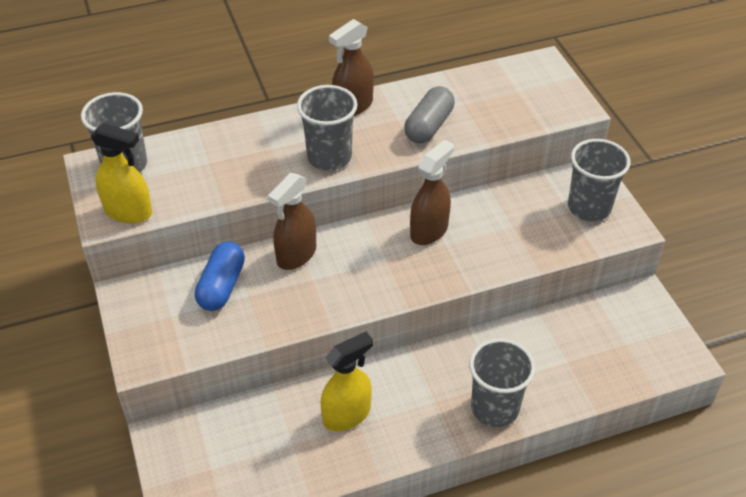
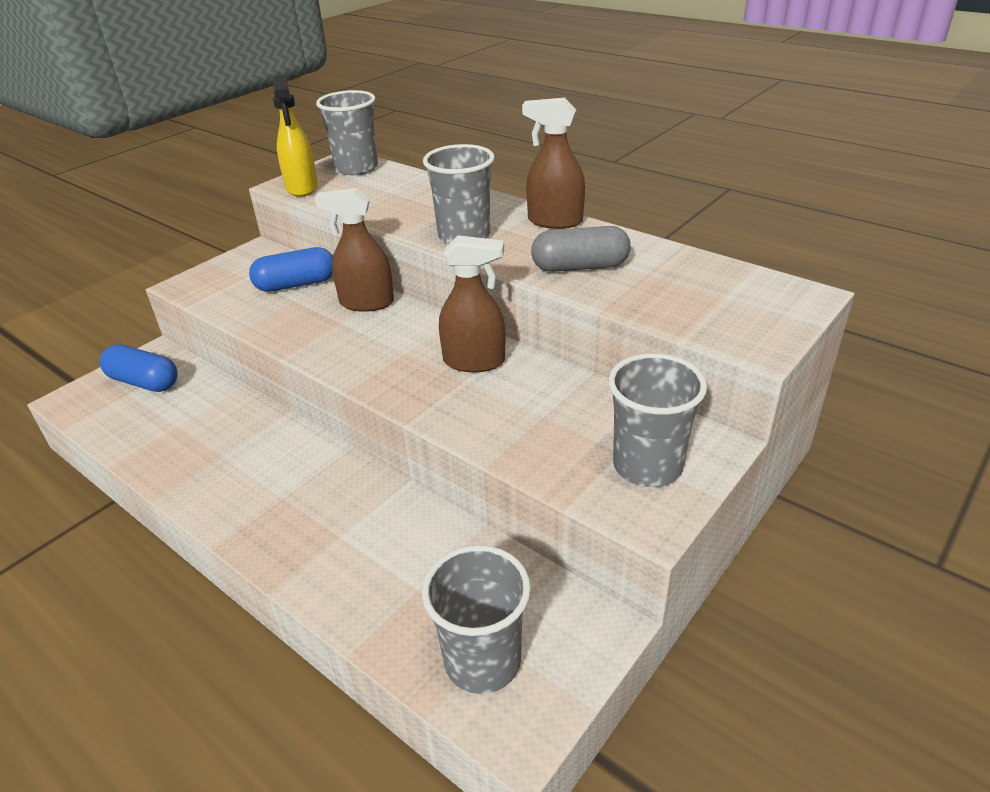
camera: 60 degrees right, 10 degrees down
(203, 453) = (144, 382): none -> blue capsule
(347, 414) = (230, 443): yellow spray bottle -> none
(495, 408) = (299, 549): grey cup -> grey cup (482, 661)

